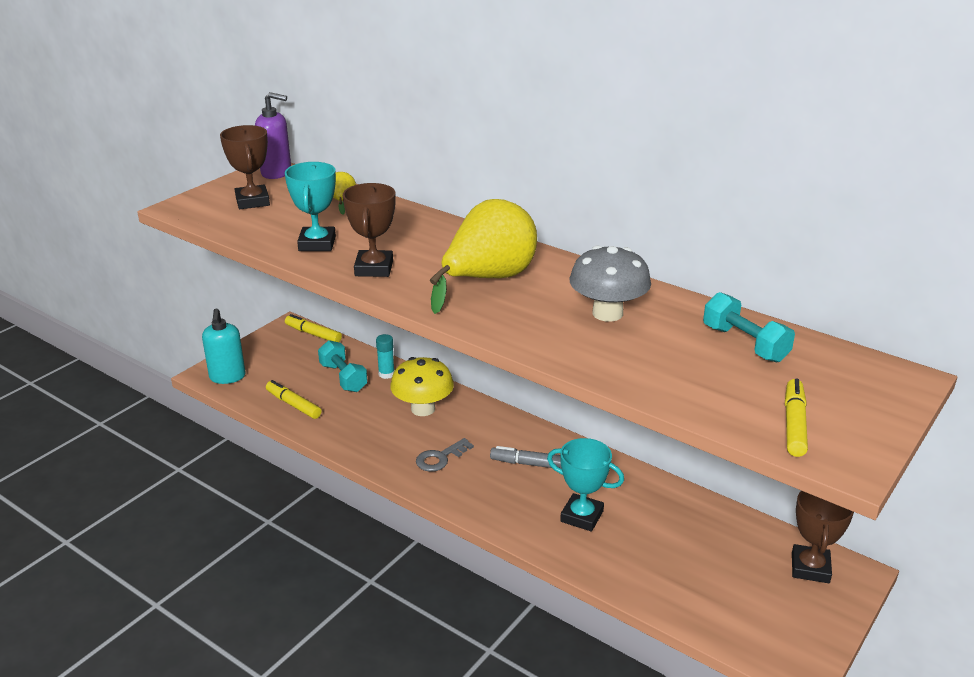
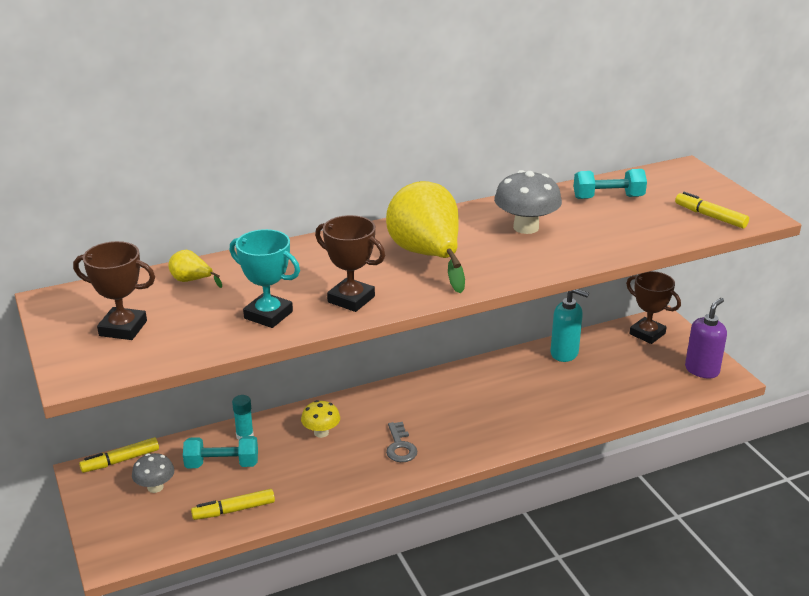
camera: 60 degrees left, 0 degrees up
(227, 377) = (133, 544): turquoise soap dispenser -> turquoise soap dispenser (564, 353)
(276, 173) = (69, 299): purple soap dispenser -> purple soap dispenser (702, 370)
(294, 360) = (155, 487): none -> grey mushroom
(423, 409) = (321, 432): yellow mushroom -> yellow mushroom, size x0.61
(530, 464) = (448, 403): grey marker -> none
(582, 516) = (529, 403): turquoise trophy -> none

